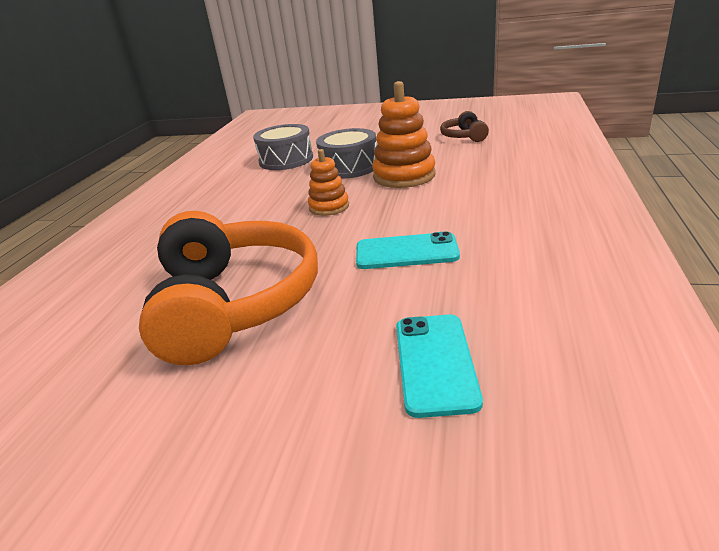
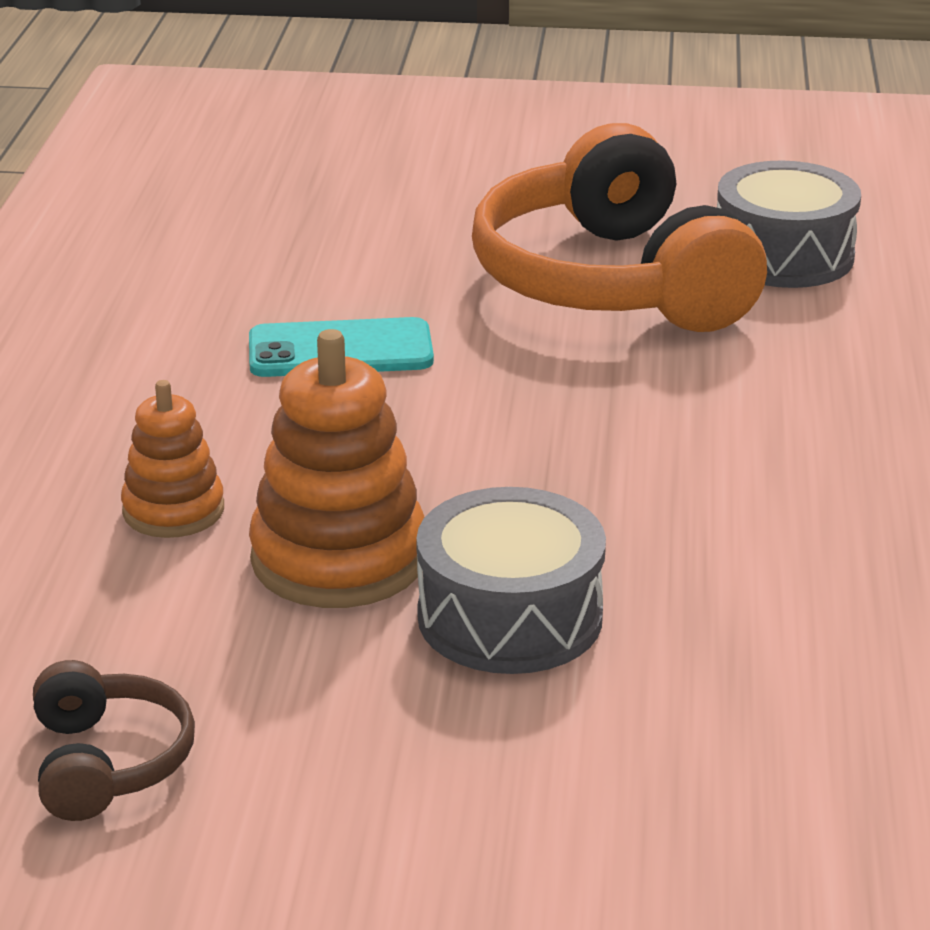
camera: 170 degrees right, 0 degrees up
(286, 160) = (754, 683): grey drum -> grey drum (783, 255)
(329, 207) = (522, 462): orange stacking toy -> orange stacking toy (173, 510)
(435, 363) = (312, 223): turquoise phone -> none

